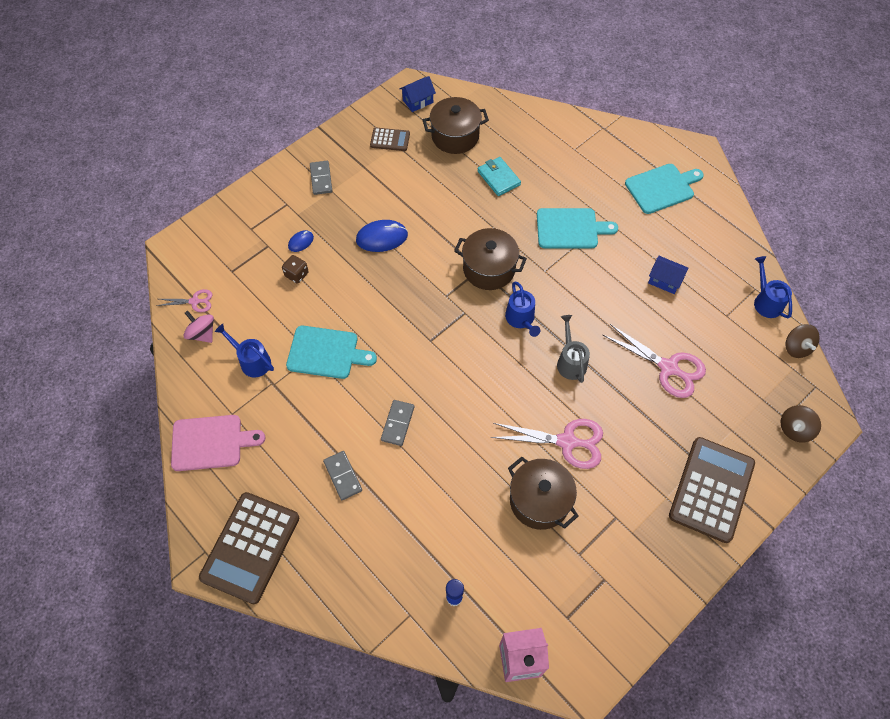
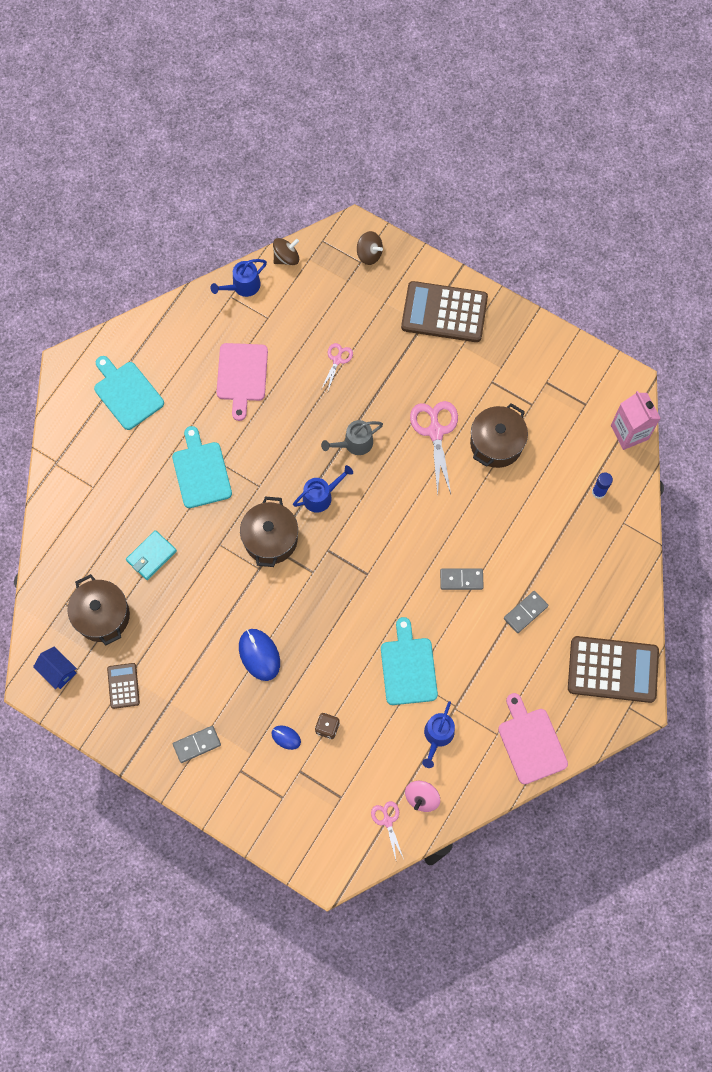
camera: 105 degrees left, 10 degrees up
(664, 280) = (242, 375): blue house -> pink cutting board
(668, 368) = (337, 360): pink scissors -> pink scissors, size x0.54

